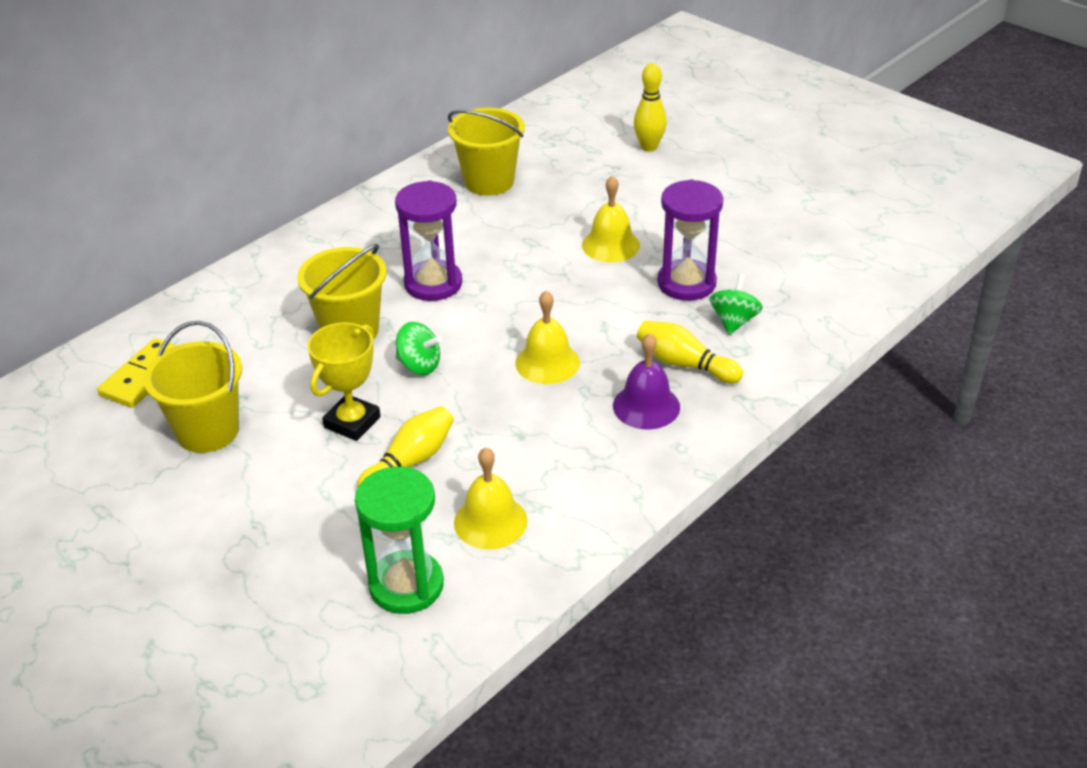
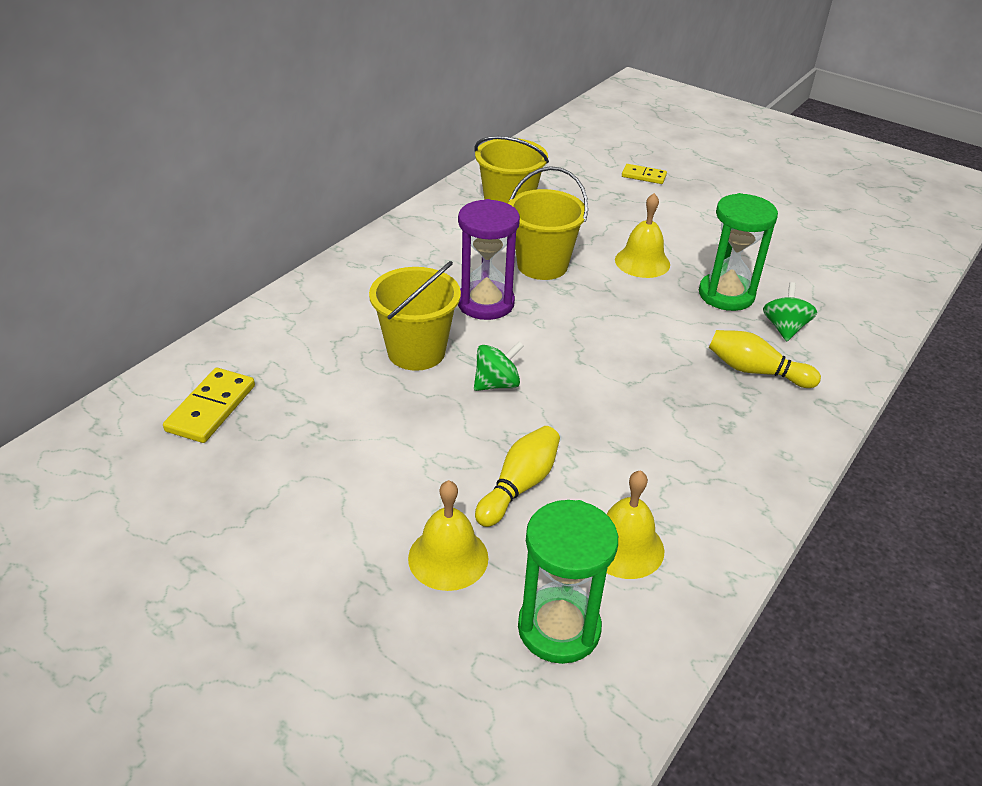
camera: 10 degrees left, 0 degrees up
(207, 431) = (292, 464): yellow bucket -> yellow bucket (542, 265)
(352, 422) = (445, 446): yellow trophy -> none
(419, 365) = (497, 384): green spinning top -> green spinning top turned 45 degrees counterclockwise
(547, 362) = (623, 375): yellow bell -> yellow bell (448, 557)
(646, 406) = (736, 414): purple bell -> none
(649, 147) = (643, 176): yellow bowling pin -> yellow domino
(686, 283) = (726, 295): purple hourglass -> green hourglass

